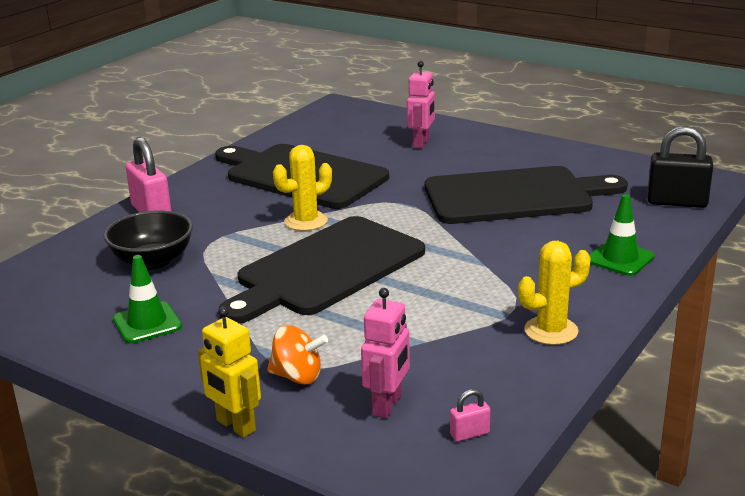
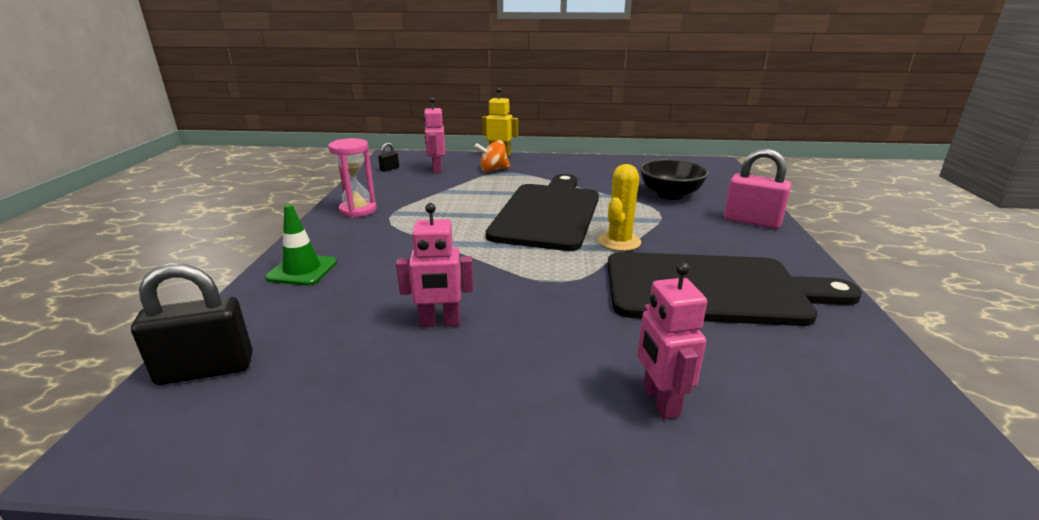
camera: 150 degrees right, 0 degrees up
(147, 323) = (605, 172): green traffic cone -> none
(469, 434) = (389, 169): pink padlock -> black padlock
(514, 196) = (440, 322): black cutting board -> pink robot
(551, 331) = (358, 210): yellow cactus -> pink hourglass

